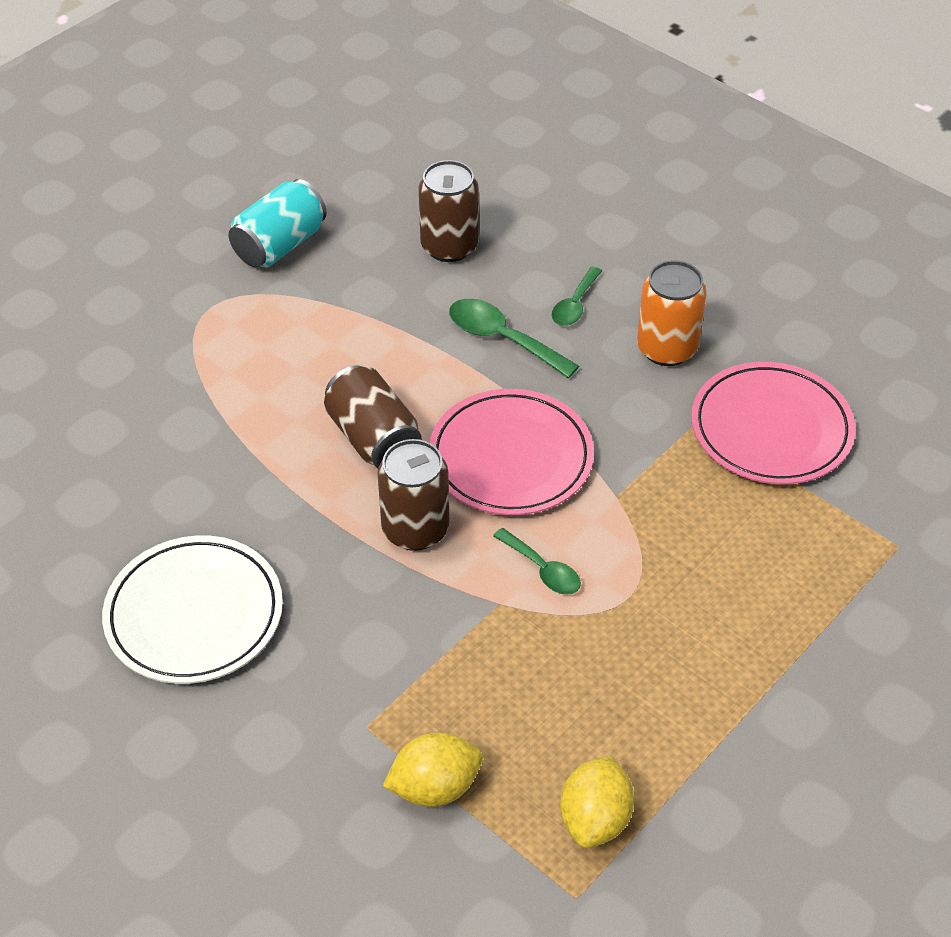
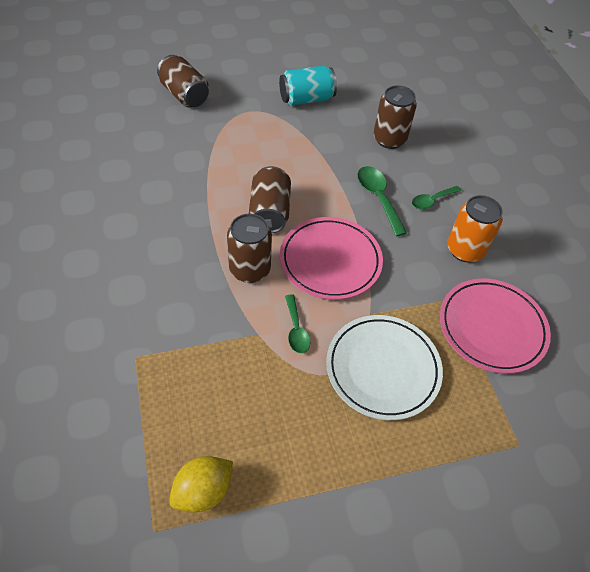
camera: 30 degrees right, 5 degrees up
(86, 333) = (184, 95): none -> brown can
(194, 614) = (110, 249): white plate -> white plate (383, 368)
(434, 787) = (138, 413): yellow lemon -> none

